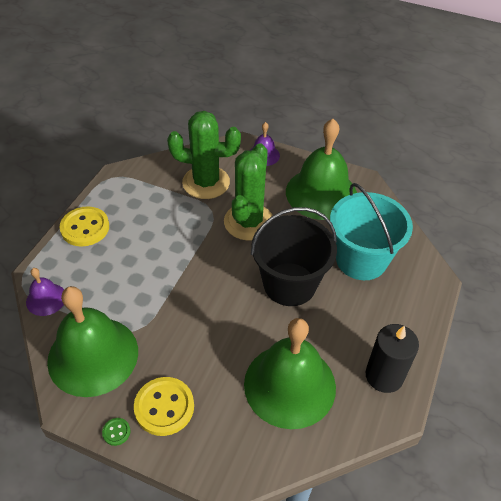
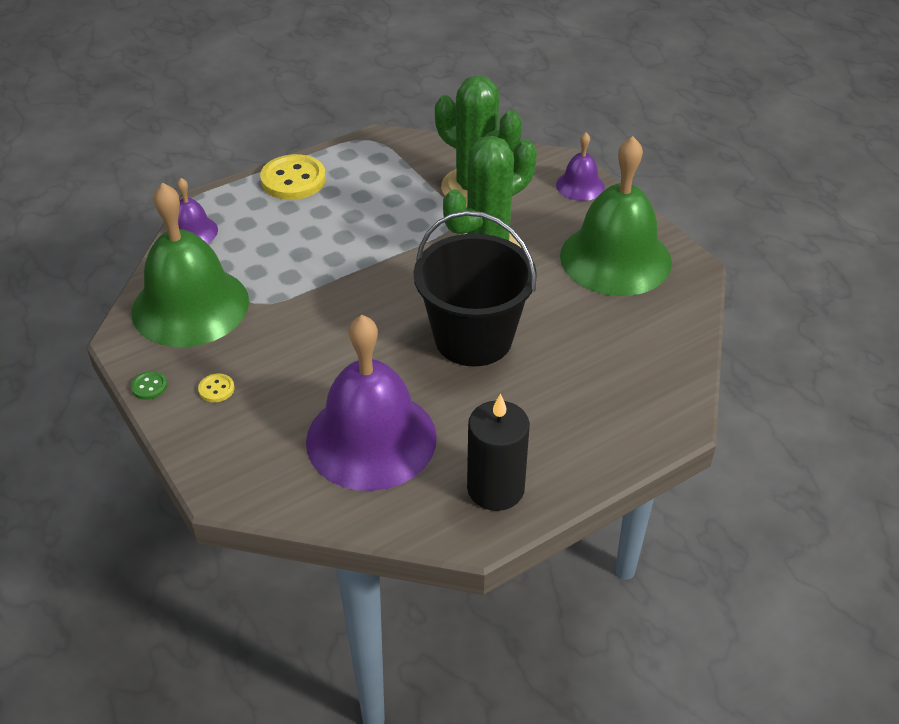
camera: 35 degrees right, 5 degrees down
(164, 407) = (216, 389): yellow button -> yellow button, size x0.45
(289, 385) = (371, 439): green bell -> purple bell
(361, 259) = (594, 354): turquoise bucket -> none

